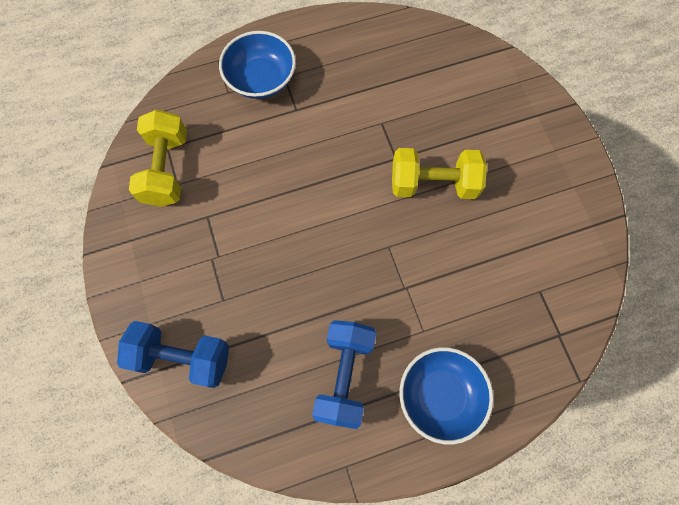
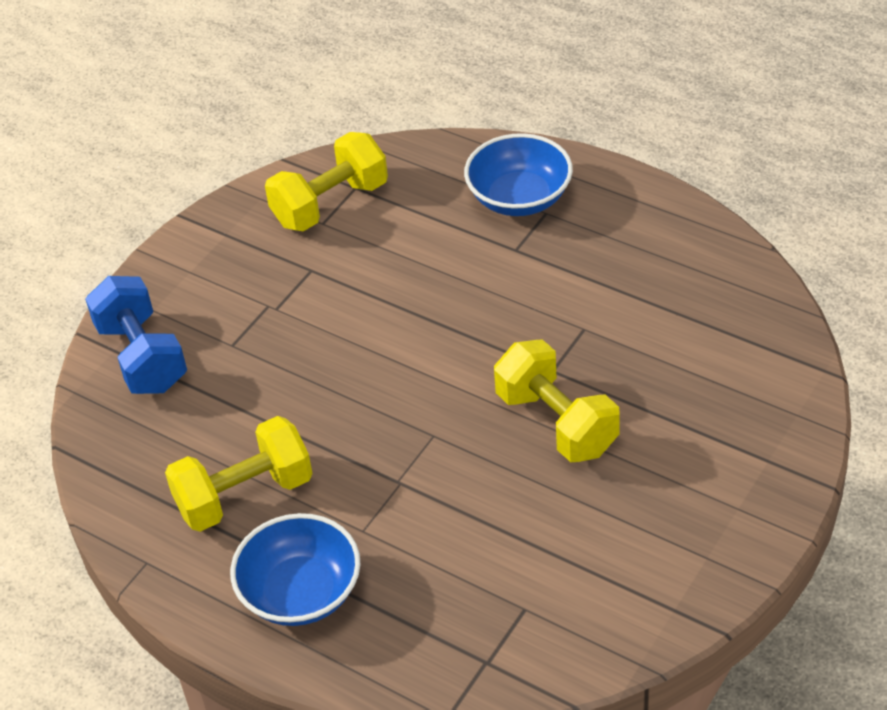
camera: 55 degrees right, 25 degrees down
(344, 375) = (244, 495): blue dumbbell -> yellow dumbbell

